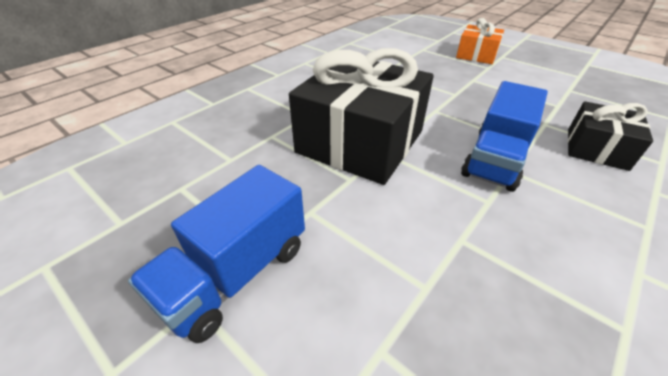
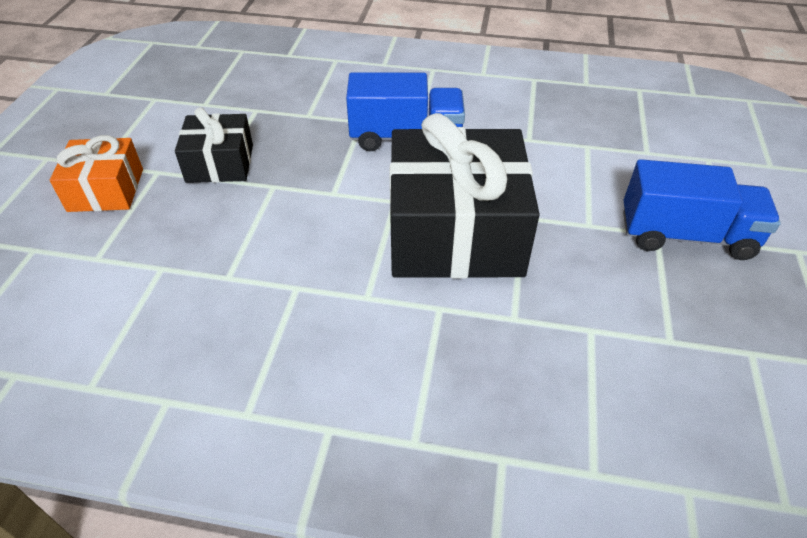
camera: 120 degrees left, 5 degrees up
(596, 149) = (338, 87): black gift -> black gift (220, 163)

